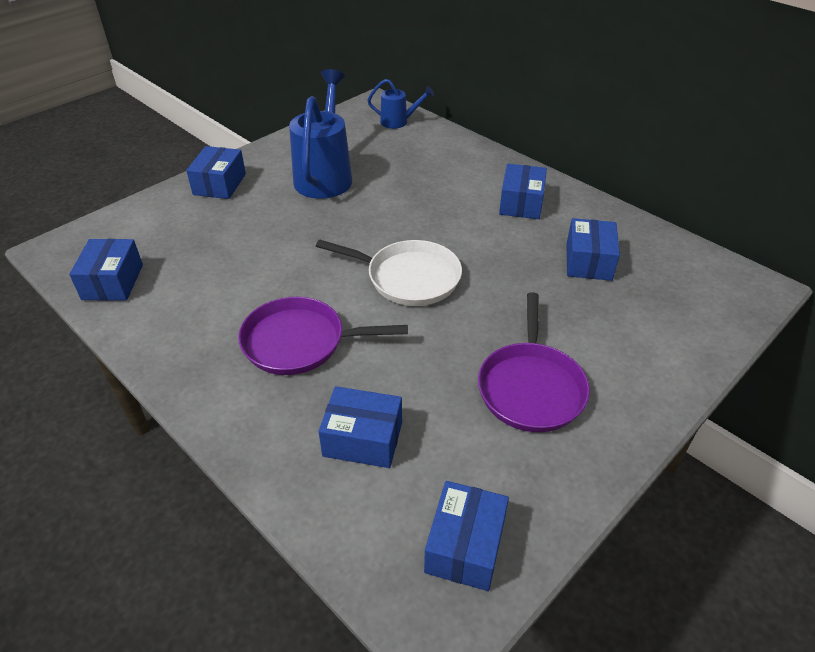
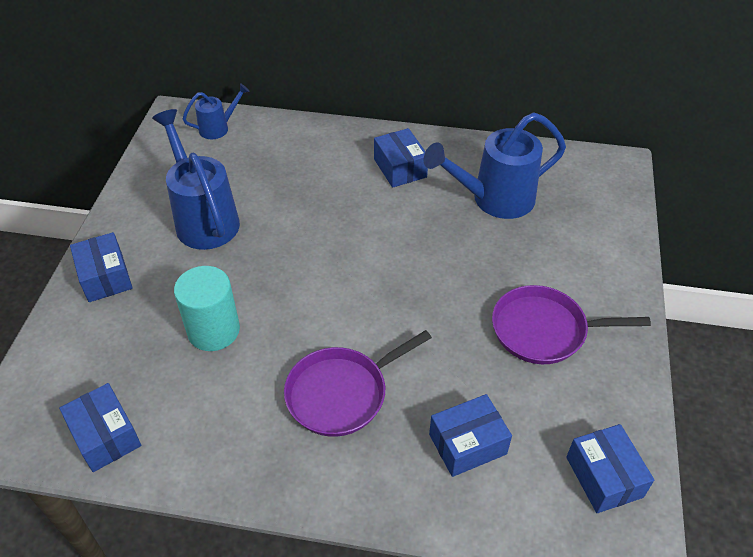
camera: 35 degrees left, 5 degrees up
(253, 251) = (213, 330): none -> turquoise cylinder
(409, 278) = (374, 285): white pan -> none
(531, 387) = (544, 330): purple pan -> purple pan turned 120 degrees clockwise
(588, 261) = (494, 199): blue box -> blue watering can

